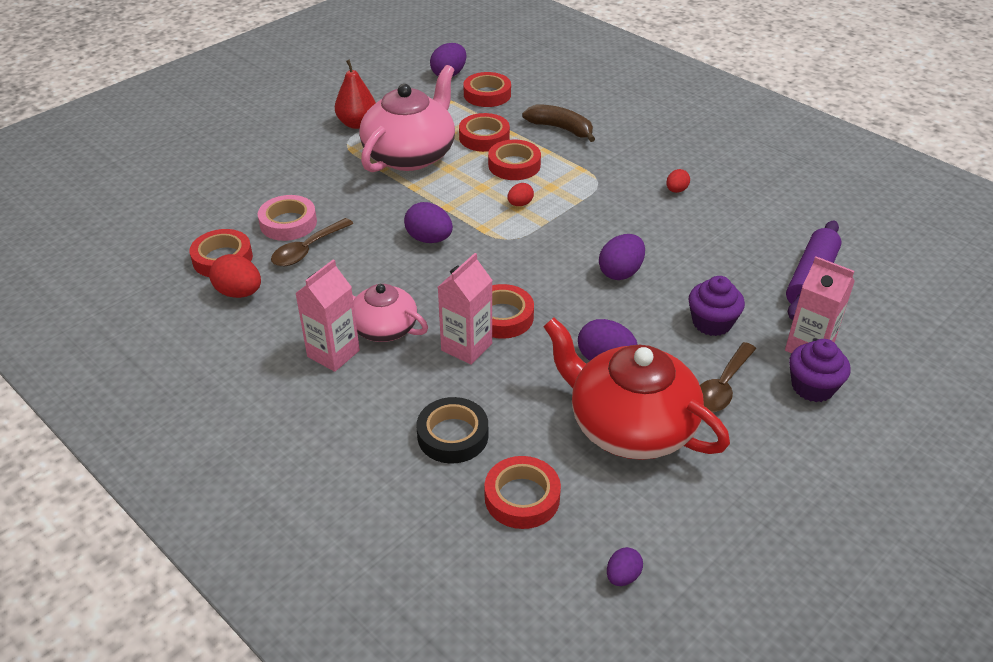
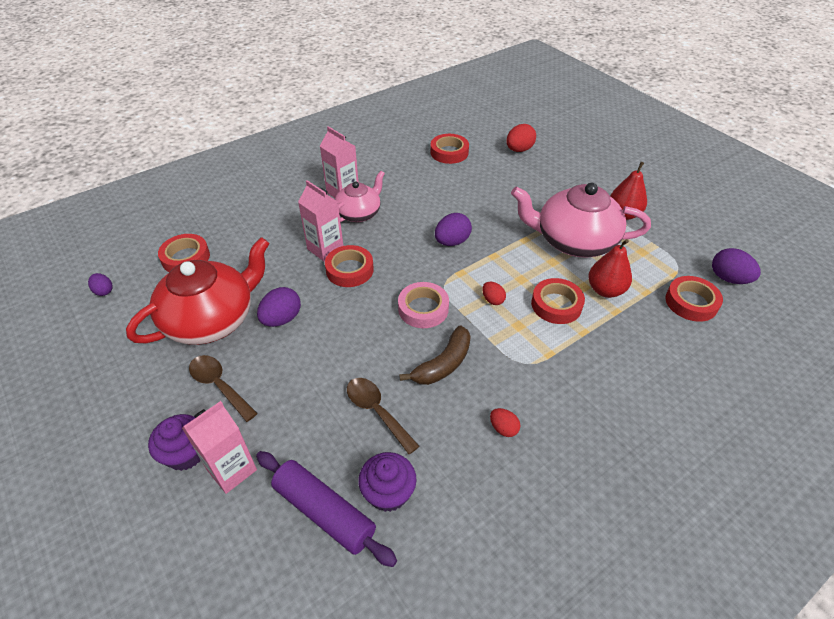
camera: 100 degrees right, 5 degrees up
(239, 293) = (413, 159): red egg -> red egg (519, 150)
(288, 223) = (484, 178): pink tape -> pink tape (423, 309)
(307, 250) = (451, 185): brown spoon -> brown spoon (377, 411)
(410, 155) = (574, 241): pink teapot -> pink teapot turned 150 degrees clockwise
(452, 435) = (250, 235): black tape -> none
(484, 137) = (605, 290): red tape -> red pear
(561, 129) = (627, 351): brown banana -> brown banana (443, 364)
(620, 272) = (380, 350): purple egg -> none
(712, 323) = (293, 400): purple cupcake -> purple cupcake (388, 492)

